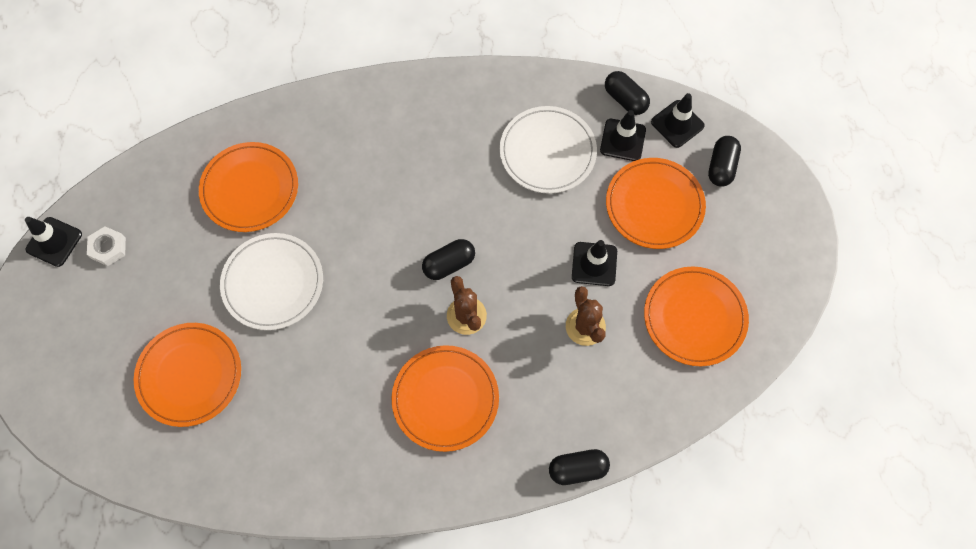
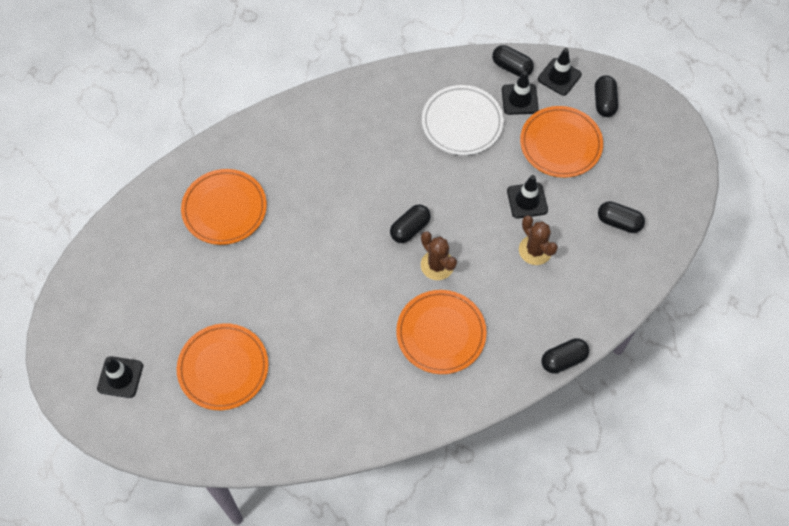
camera: 15 degrees left, 5 degrees down
(54, 242) = (70, 291): black traffic cone -> black traffic cone (120, 377)
(108, 248) = (119, 284): white nut -> none
(273, 283) = (269, 278): white plate -> none
(694, 317) = (619, 222): orange plate -> black capsule

